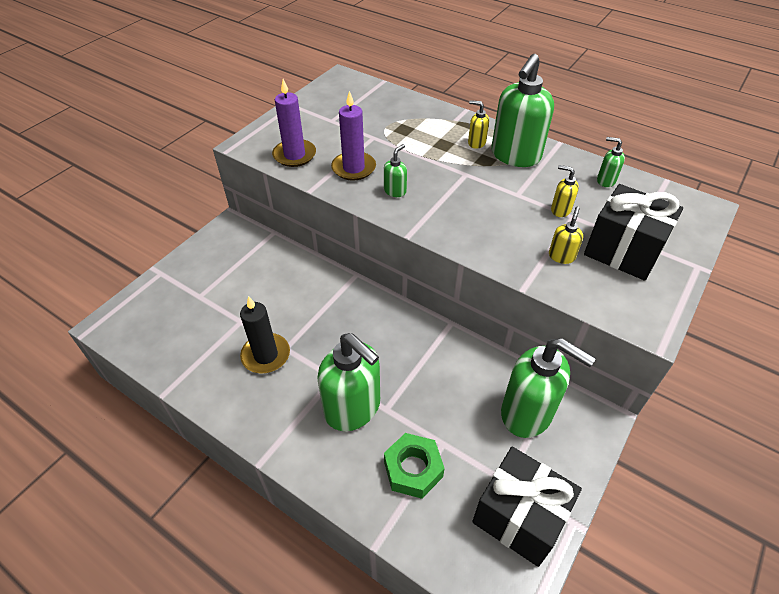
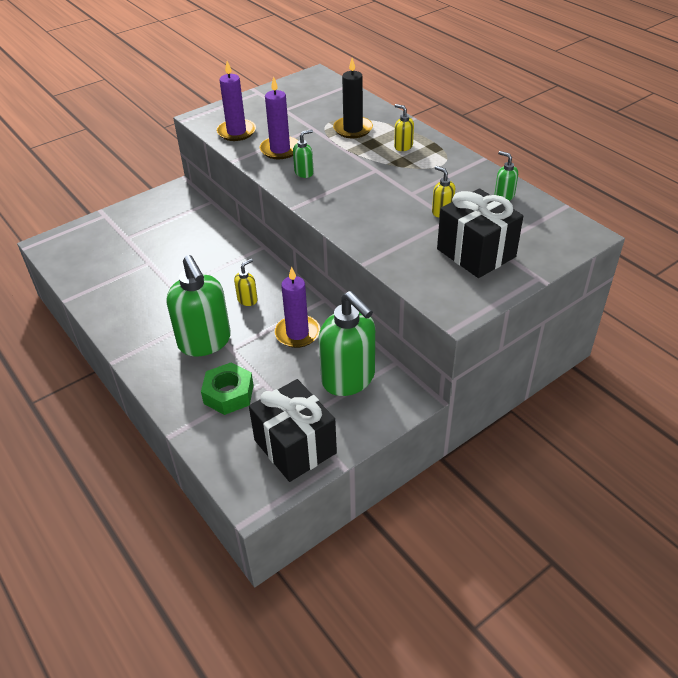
camera: 20 degrees right, 5 degrees down
(266, 355) = (156, 290): black candle -> black candle (353, 129)
(446, 371) = (297, 333): none -> purple candle
(515, 156) = (432, 163): green soap dispenser -> none
(561, 256) = (416, 246): yellow soap dispenser -> yellow soap dispenser (247, 300)

